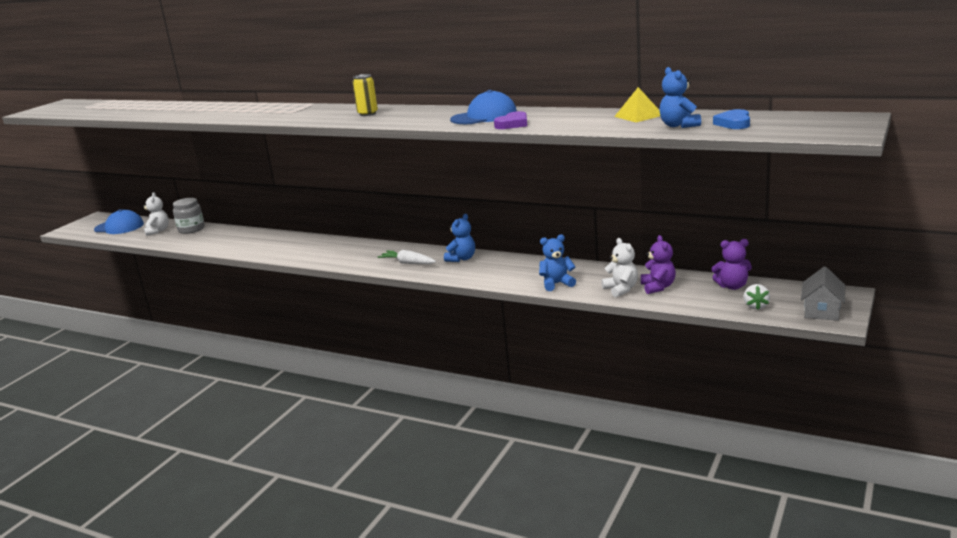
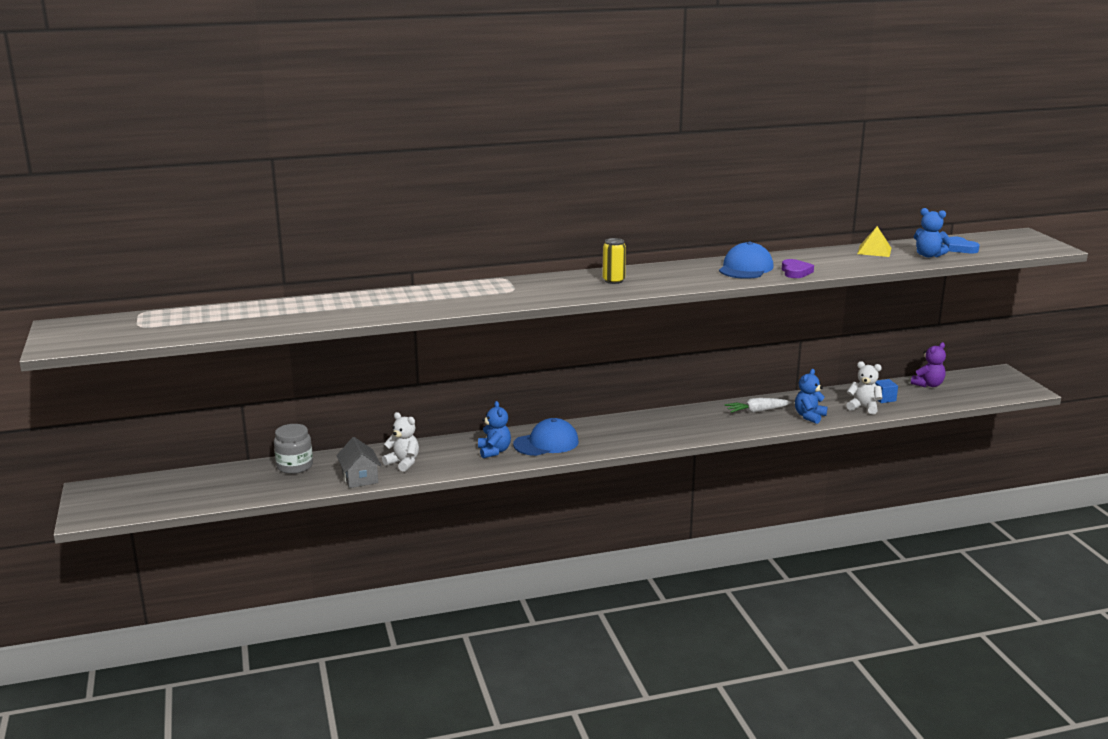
camera: 45 degrees left, 0 degrees up
(119, 227) = (169, 490): blue cap -> blue cap (546, 443)
(158, 231) = (248, 480): white teddy bear -> white teddy bear (403, 463)
(408, 263) = (644, 434): white carrot -> white carrot (757, 411)
(461, 259) = (684, 417): blue teddy bear -> blue teddy bear (494, 451)
(658, 287) = (884, 399): purple teddy bear -> blue cube
(755, 306) = (969, 395): white strawberry -> none
(821, 311) = (1010, 387): grey house -> grey house (360, 478)

